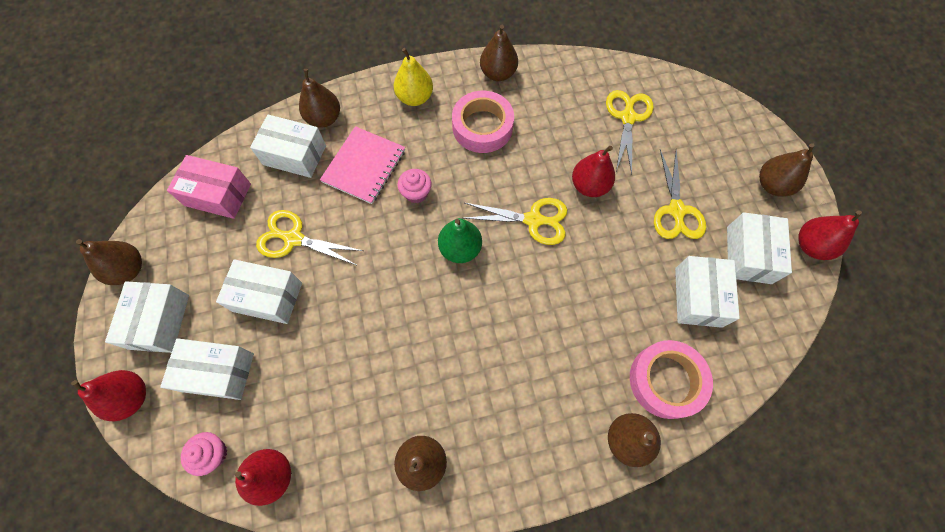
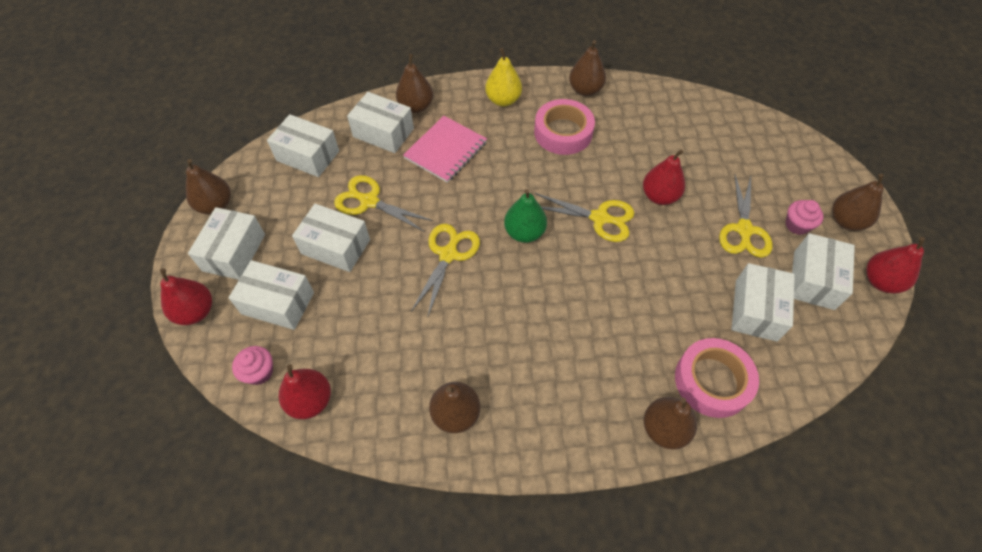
camera: 10 degrees right, 10 degrees down
(218, 195) = (308, 156): pink box -> white box
(416, 193) = (490, 179): pink cupcake -> pink cupcake (797, 225)
(627, 117) = (706, 143): yellow scissors -> yellow scissors (448, 255)

